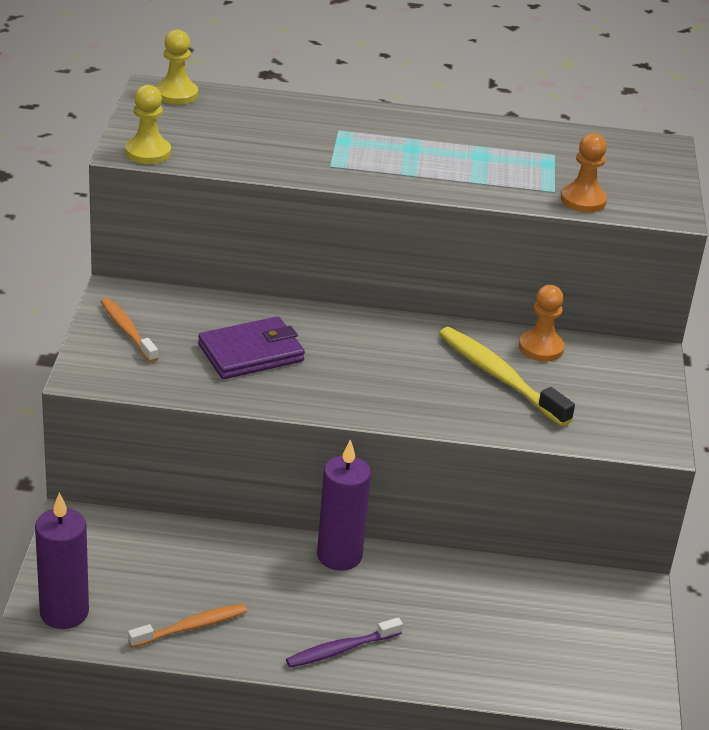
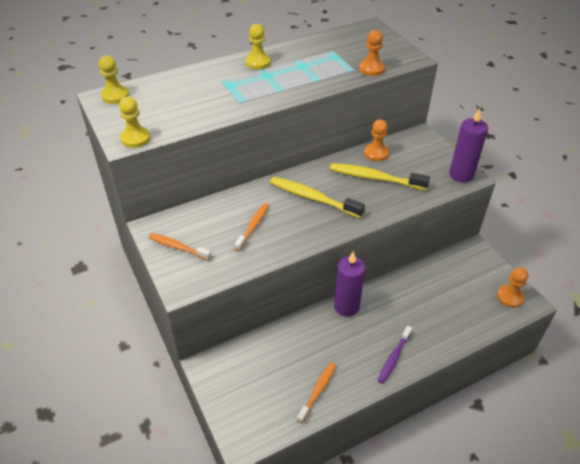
camera: 30 degrees left, 10 degrees up
(64, 612) = (250, 425): purple candle -> purple candle (461, 175)
(251, 353) = (253, 226): purple wallet -> orange toothbrush
(374, 359) = (313, 198): none -> yellow toothbrush
(419, 128) = (258, 62): none -> yellow pawn
(618, 677) = (510, 297): none -> orange pawn

